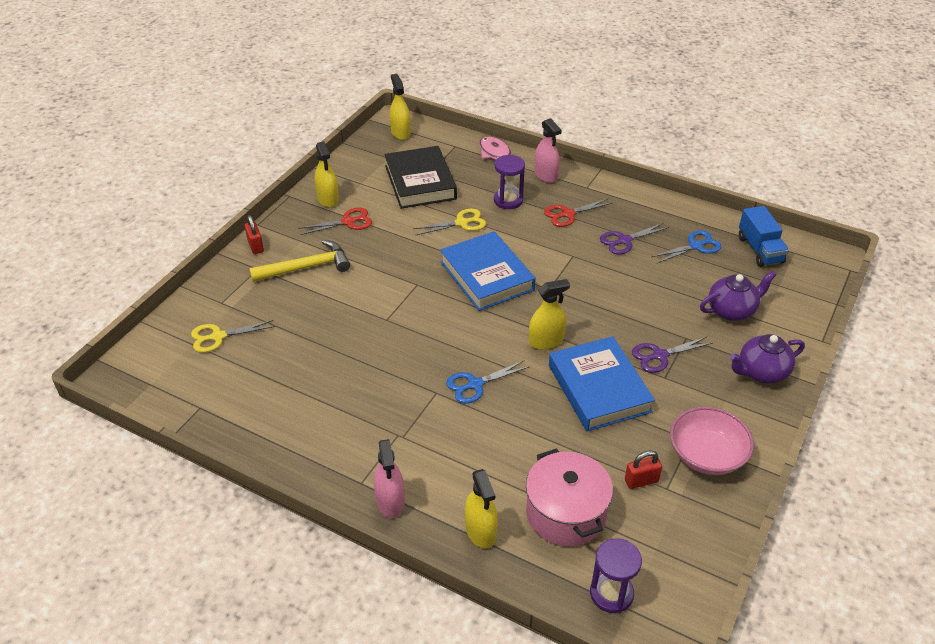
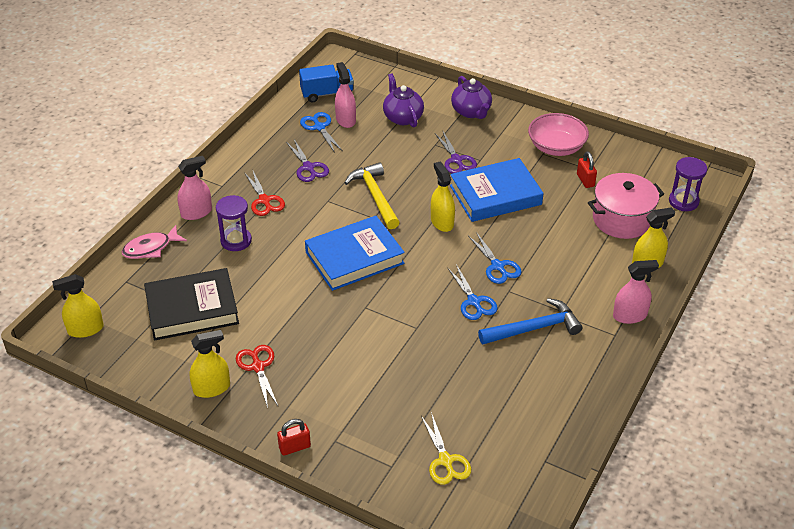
camera: 90 degrees left, 0 degrees up
(306, 267) = (335, 397): yellow hammer -> yellow hammer (375, 196)
(377, 410) = (534, 328): none -> blue hammer
(420, 363) = (473, 301): none -> blue scissors
(461, 223) = (270, 275): yellow scissors -> none
(714, 265) = (345, 120): none -> pink spray bottle

